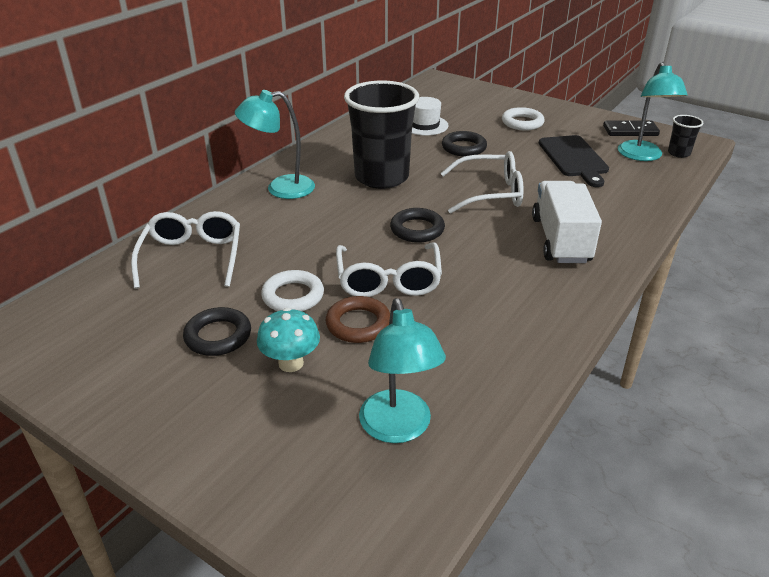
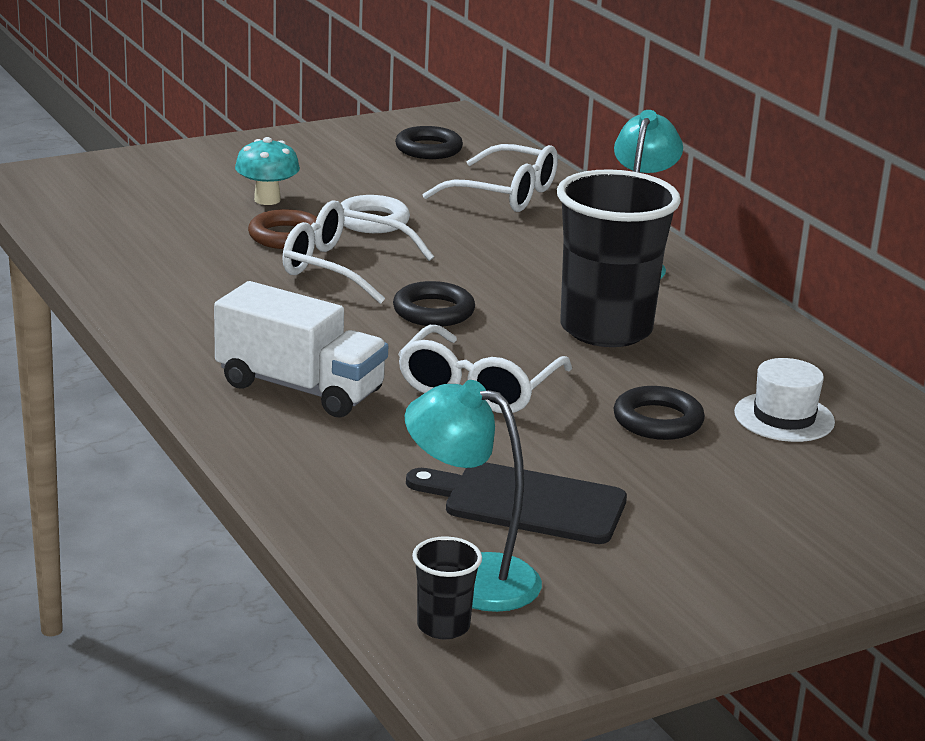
camera: 115 degrees right, 10 degrees down
(218, 336) = (346, 182): black ring -> black ring (428, 149)
(398, 428) = (128, 217): turquoise lamp -> none
(522, 123) = (727, 515): white ring -> none
(630, 131) = (591, 622): black domino -> none

